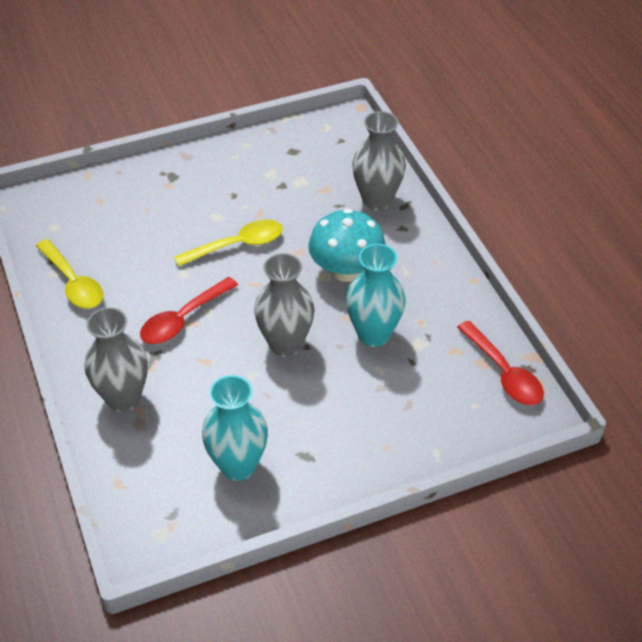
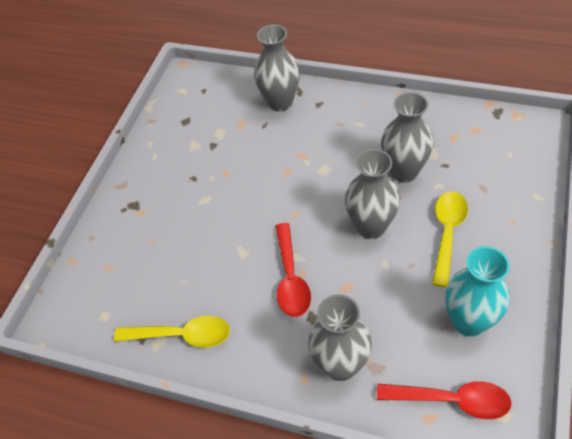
camera: 45 degrees left, 5 degrees up
(237, 245) = (246, 203): yellow spoon -> yellow spoon (447, 233)
(346, 271) = (331, 154): turquoise mushroom -> none
(373, 334) = (404, 172): turquoise vase -> grey vase
(504, 373) = (493, 124): red spoon -> red spoon (452, 400)

